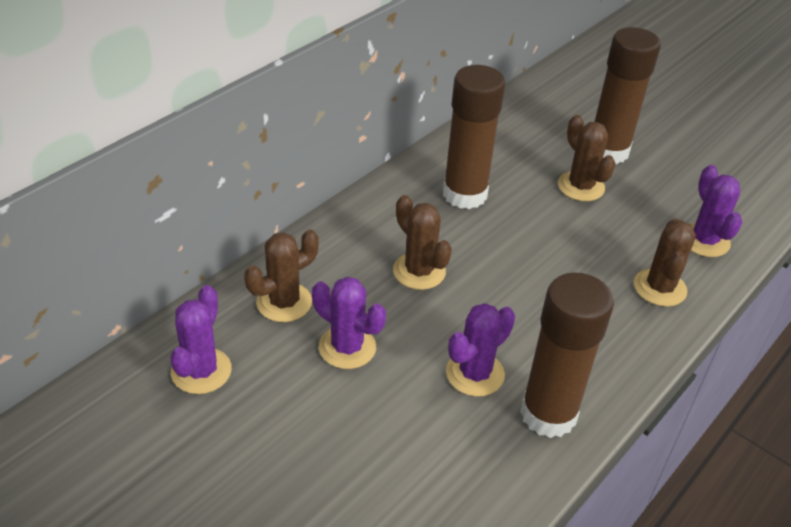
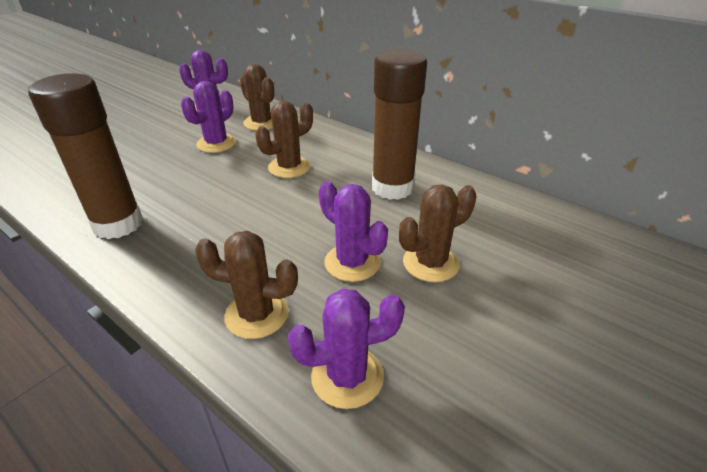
camera: 90 degrees right, 5 degrees down
(475, 374) = (174, 191): purple cactus -> purple cactus (352, 262)
(608, 151) = (516, 293): brown glue stick -> none

